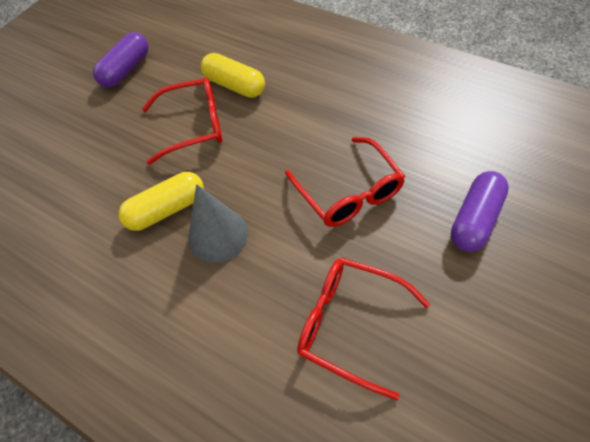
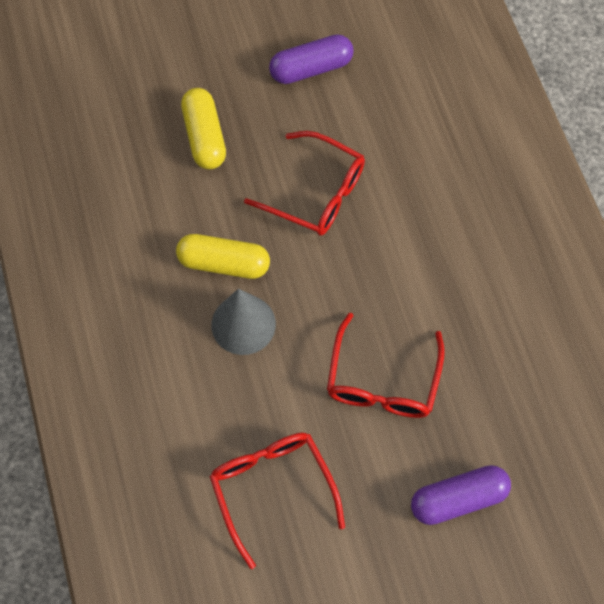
camera: 35 degrees right, 10 degrees up
(235, 85) = (392, 177): yellow capsule -> yellow capsule (204, 137)

